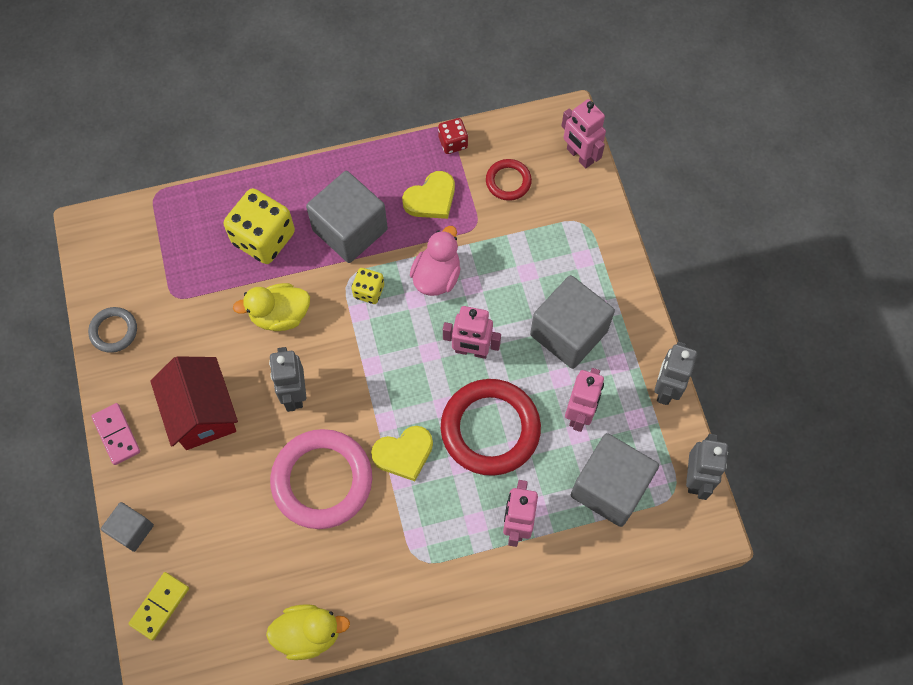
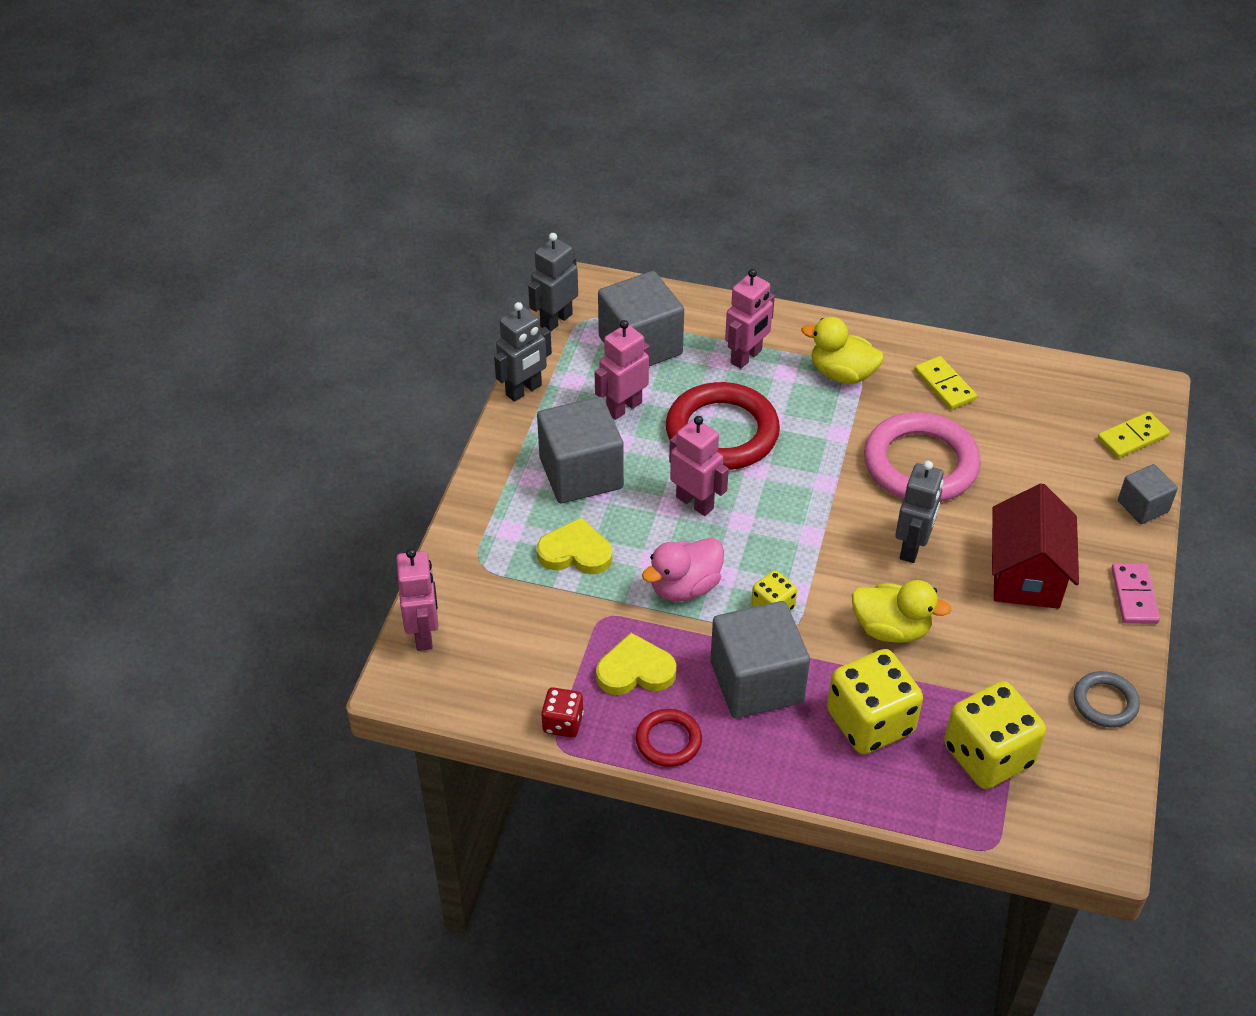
camera: 150 degrees left, 20 degrees down
(179, 252) = (988, 755): none -> yellow dice
(309, 633) = (991, 363): yellow duck -> yellow duck (842, 374)
(338, 582) = (945, 385): none -> yellow domino
(404, 454) = (823, 450): yellow heart -> yellow heart (575, 552)
(508, 181) = (529, 646): red ring -> red ring (668, 741)

